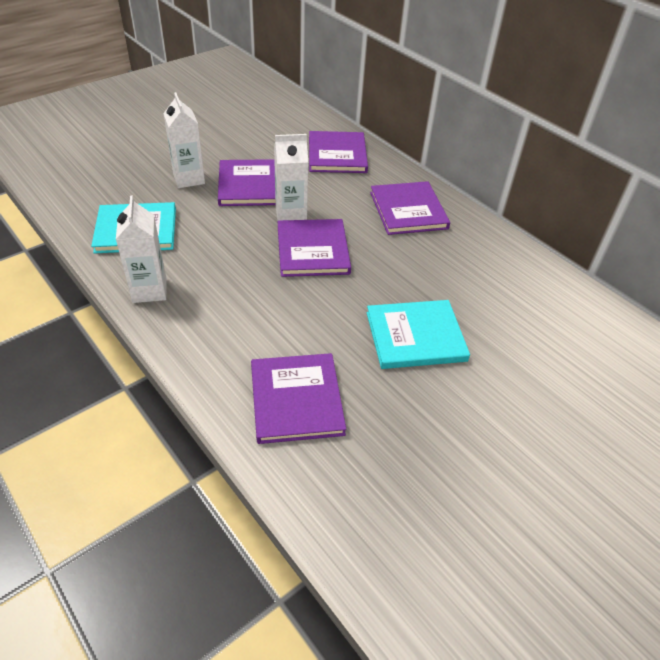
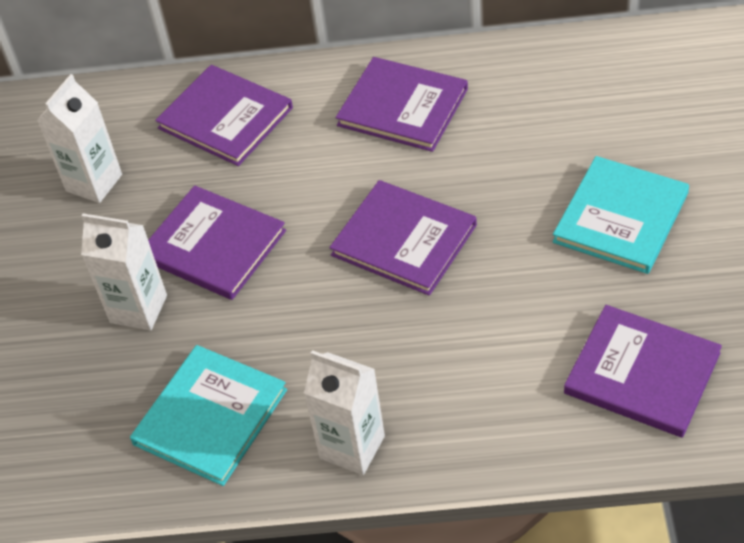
camera: 45 degrees left, 5 degrees up
(291, 215) = (317, 230): white carton -> white carton (94, 183)

